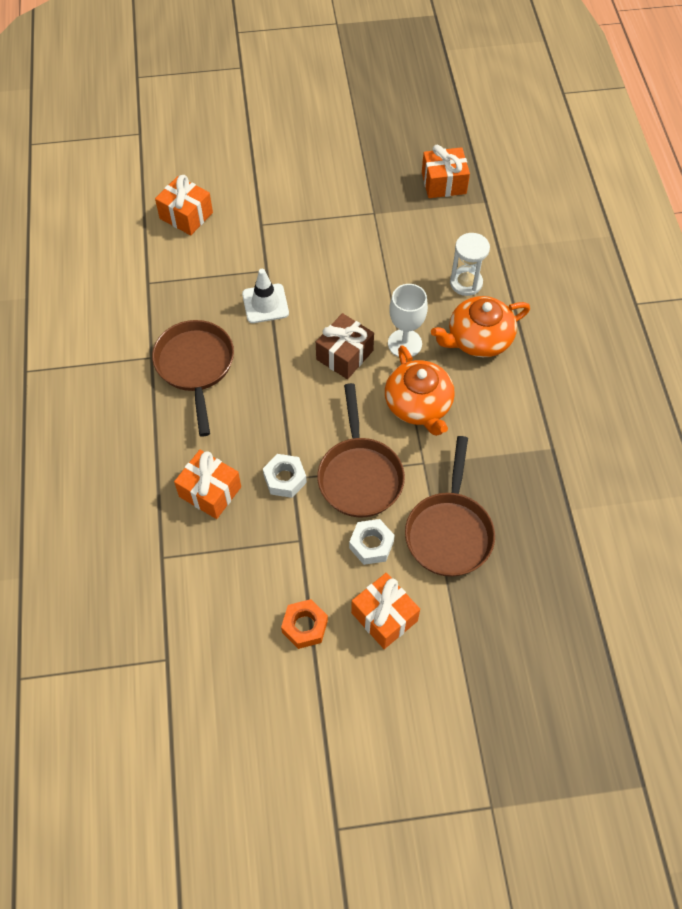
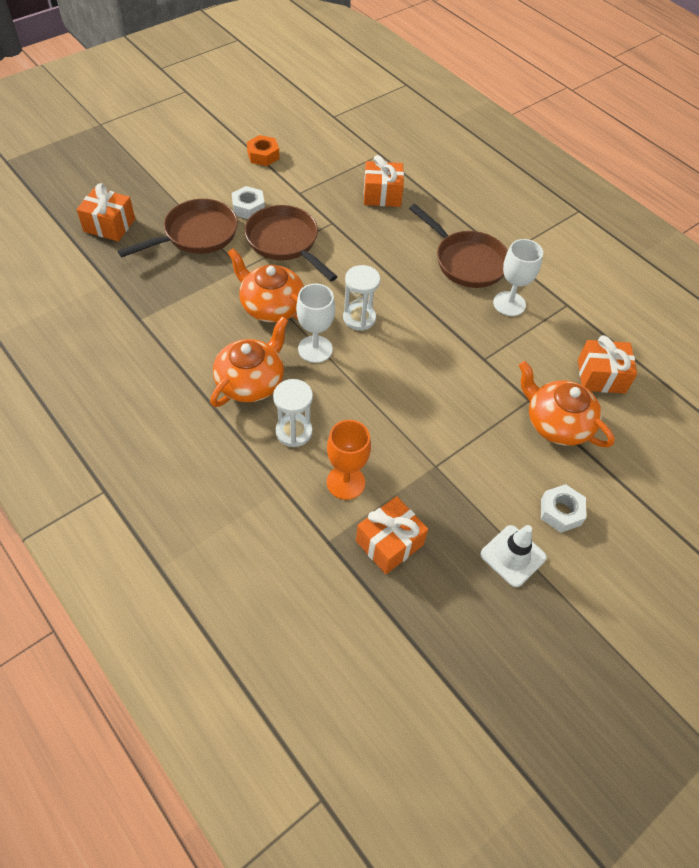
camera: 145 degrees right, 5 degrees down
(198, 307) = (509, 304): none -> white goblet
(257, 200) = (556, 423): none -> orange teapot
(265, 303) = (458, 330): white traffic cone -> white traffic cone (513, 556)
(285, 479) = (337, 220): white nut -> white nut (560, 512)
(344, 355) = (359, 318): brown gift -> white hourglass
(384, 616) = (215, 177): orange gift -> orange gift (109, 225)
(449, 231) = (345, 482): none -> orange goblet
(449, 532) = (196, 234): brown pan -> brown pan turned 75 degrees clockwise

